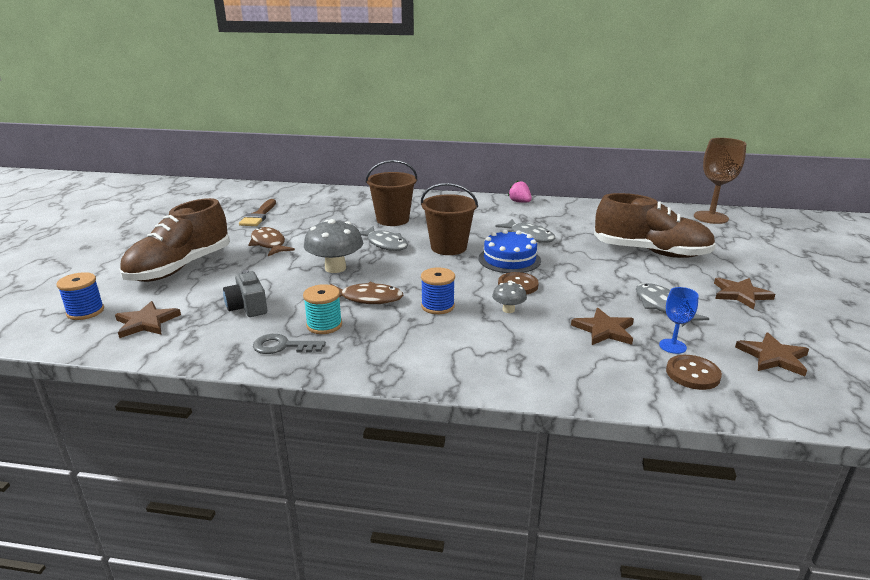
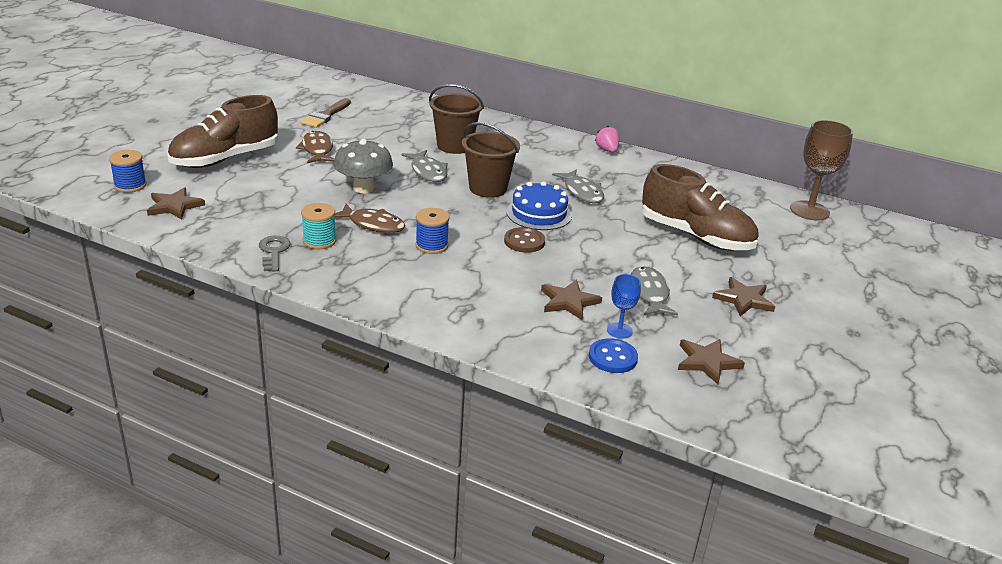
camera: 15 degrees right, 5 degrees up
(248, 307) = (264, 210): grey camera -> none
(283, 346) = (274, 252): grey key -> grey key turned 60 degrees clockwise
(508, 310) = (494, 263): grey mushroom -> none
(692, 374) = (612, 357): brown button -> blue button

